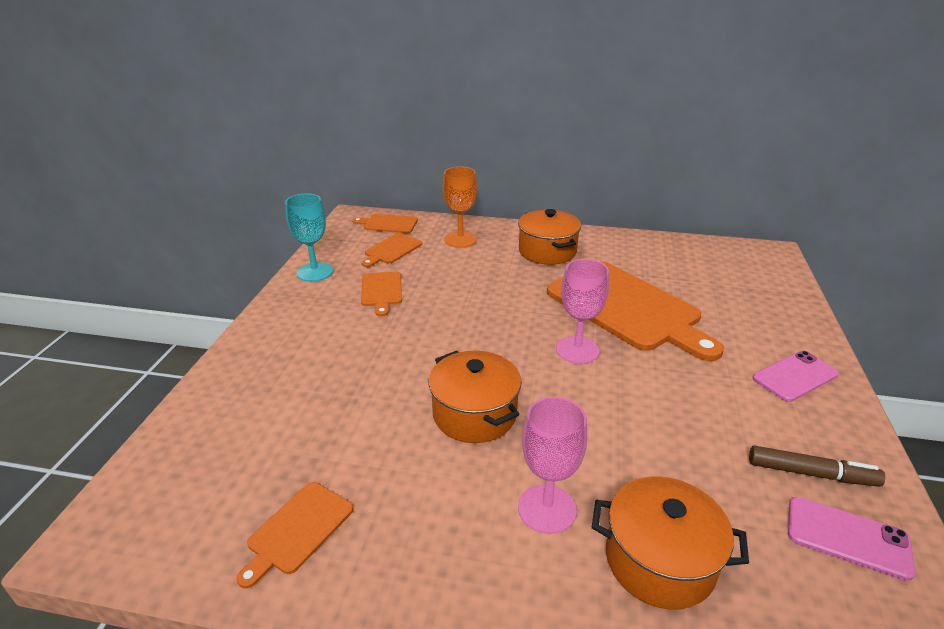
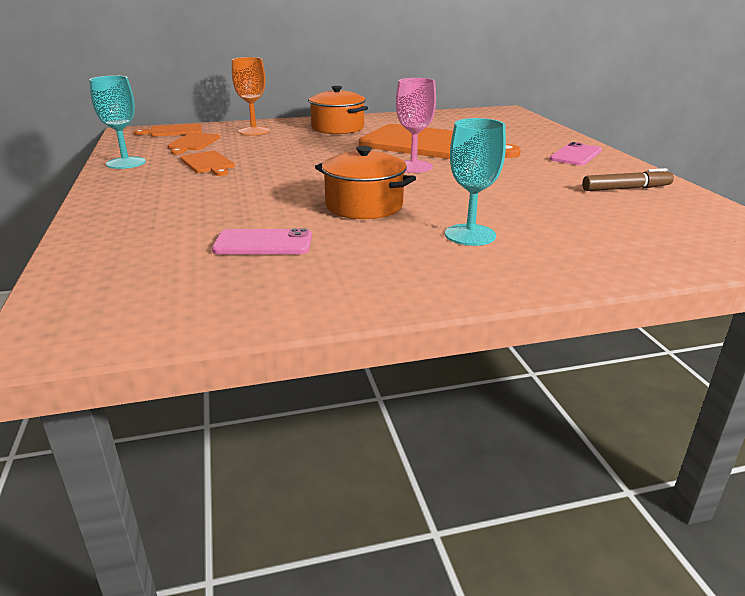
camera: 25 degrees left, 5 degrees down
(297, 530) = (270, 286): orange cutting board -> none
(547, 509) = (470, 235): pink goblet -> turquoise goblet
(659, 560) = (571, 239): orange pot -> none
(847, 537) = (672, 207): pink phone -> pink phone (263, 243)

